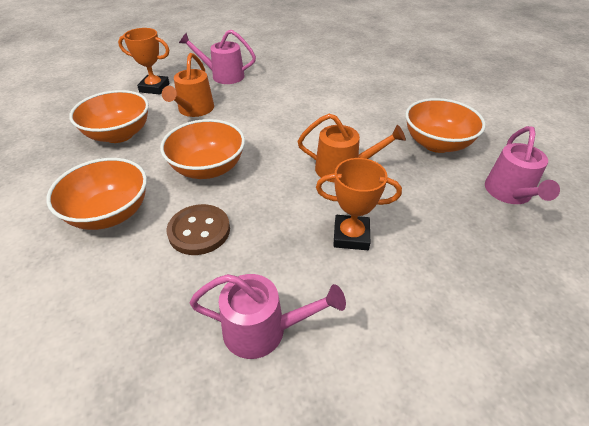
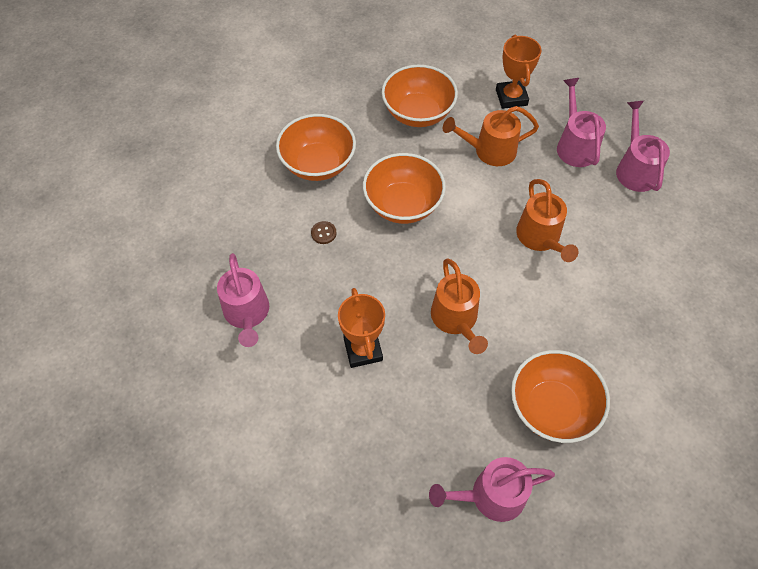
camera: 70 degrees right, 15 degrees up
(199, 231) = (323, 233): brown button -> brown button, size x0.47
(261, 61) = (635, 169): none -> pink watering can
(291, 110) = (540, 238): none -> orange watering can

